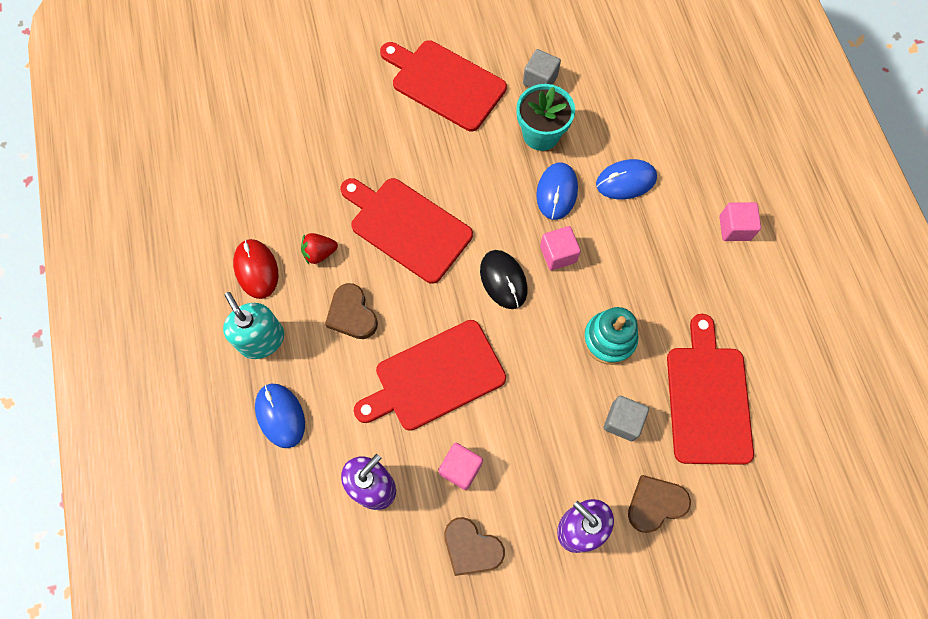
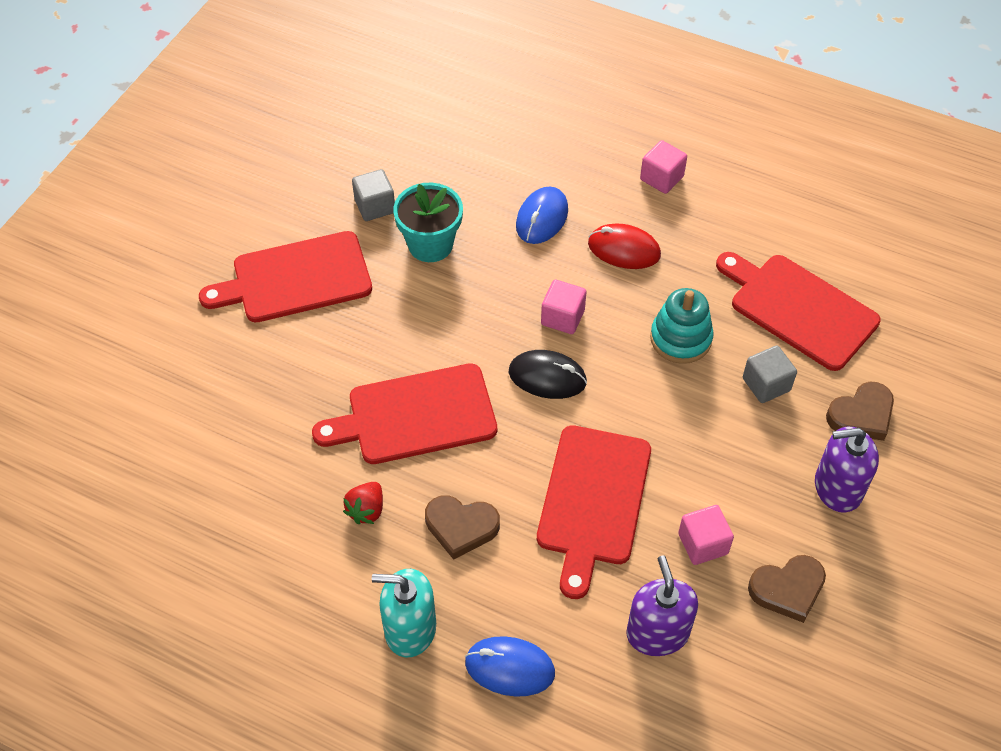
camera: 50 degrees left, 15 degrees down
(256, 269) = (326, 581): red mouse -> red mouse (624, 249)
(556, 192) = (500, 275): blue mouse -> none
(655, 504) = (861, 415): brown heart -> brown heart turned 135 degrees counterclockwise

